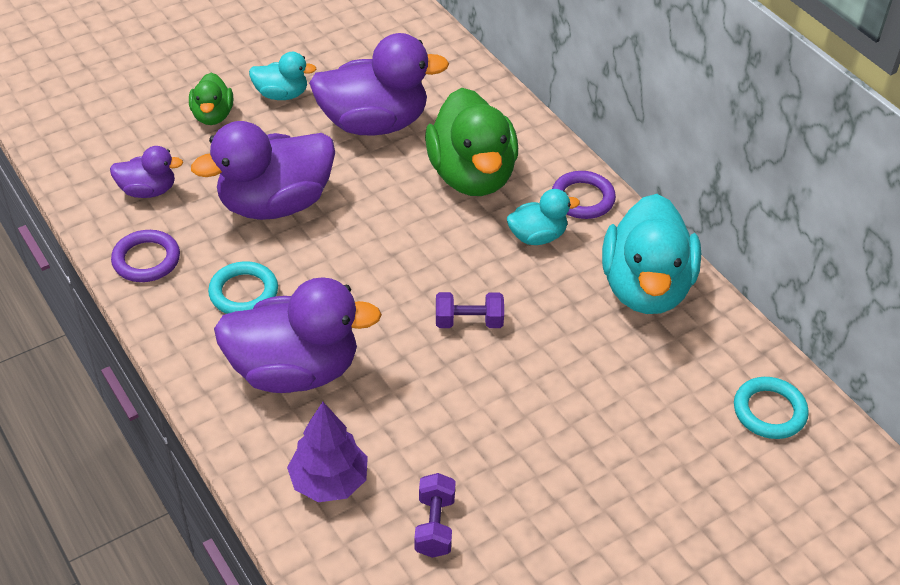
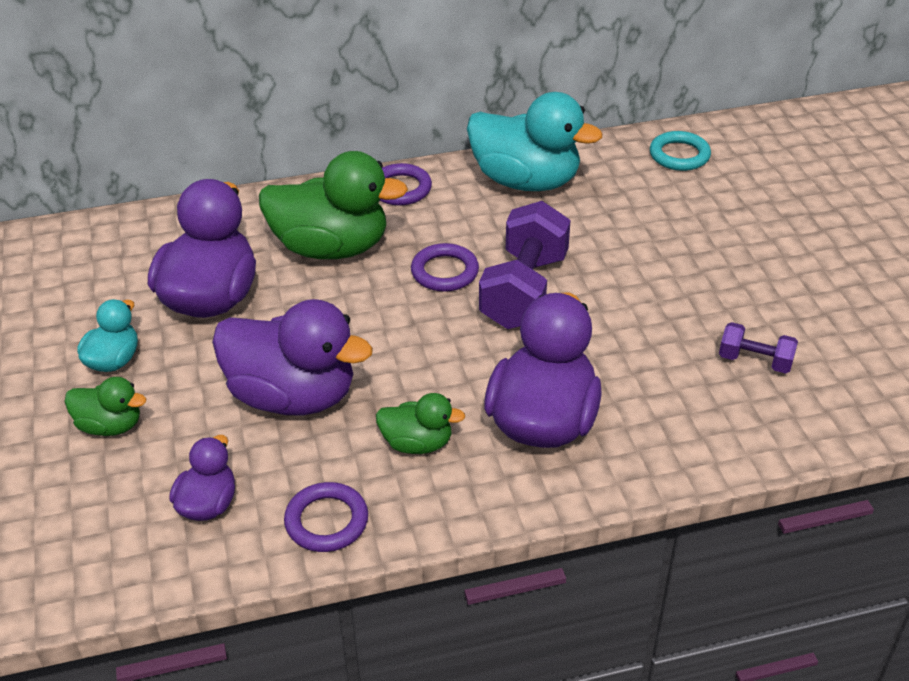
camera: 70 degrees left, 5 degrees down
(243, 292) = (417, 443): turquoise ring -> green duck
(275, 204) = (293, 396): purple duck -> purple duck turned 60 degrees counterclockwise
(329, 481) = (690, 421): purple tree -> none
(469, 322) = (524, 291): purple dumbbell -> purple dumbbell, size x1.97
(472, 259) = (444, 272): none -> purple ring
(537, 236) = (435, 226): turquoise duck -> none

